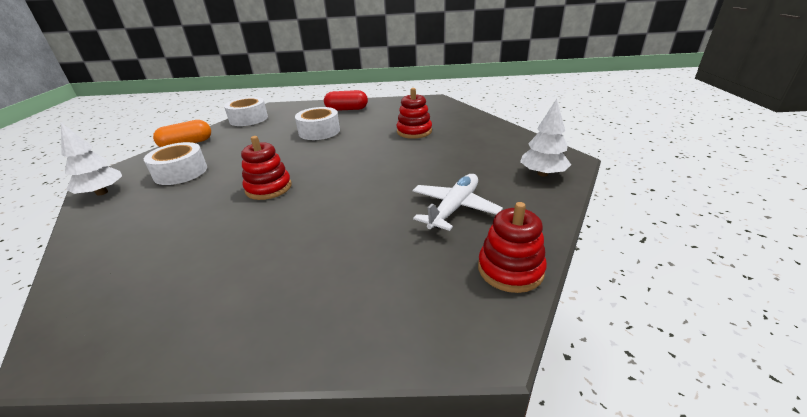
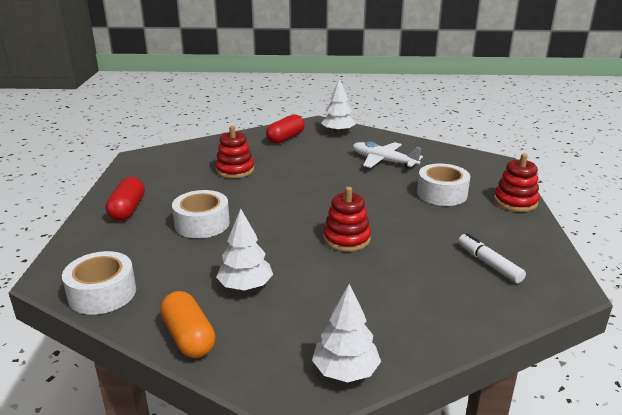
camera: 90 degrees left, 5 degrees down
(165, 279) = (489, 264): none -> white marker
(181, 172) = (296, 312): white tape -> white tape (442, 194)
(226, 153) = (245, 286): none -> white tree
(502, 145) = (285, 138): none -> red capsule
(510, 269) = (445, 152): red stacking toy -> red stacking toy (515, 202)

